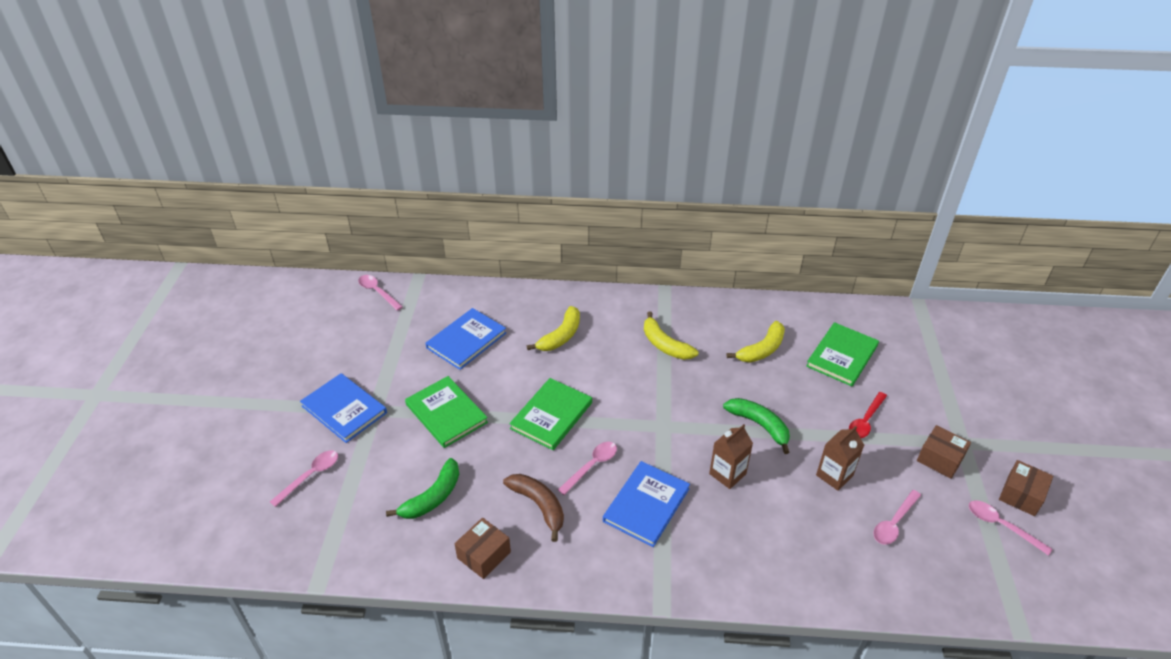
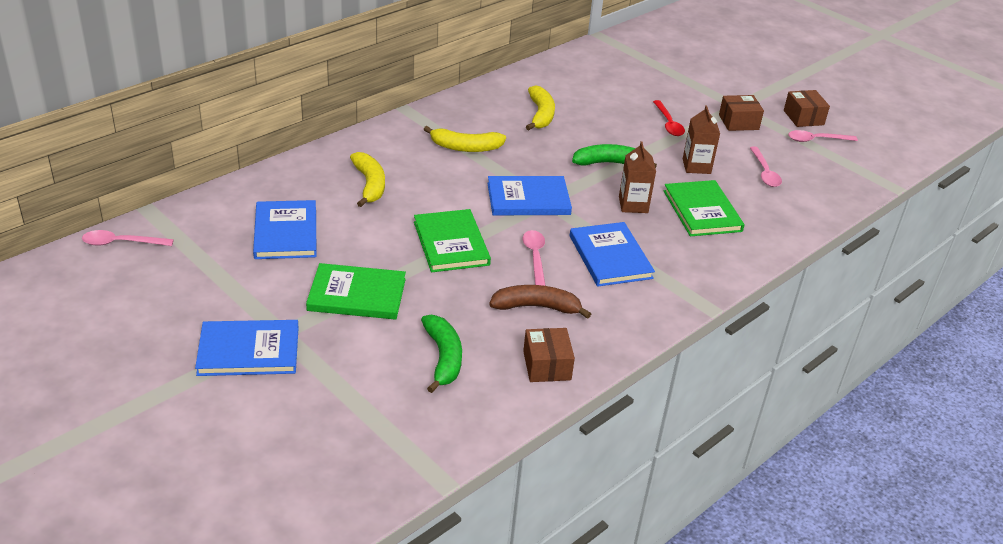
camera: 50 degrees left, 5 degrees down
(310, 476) = (302, 419): pink spoon -> none
(652, 416) = (528, 199): none -> blue book
(842, 356) = (599, 92): green book -> green book (702, 211)

